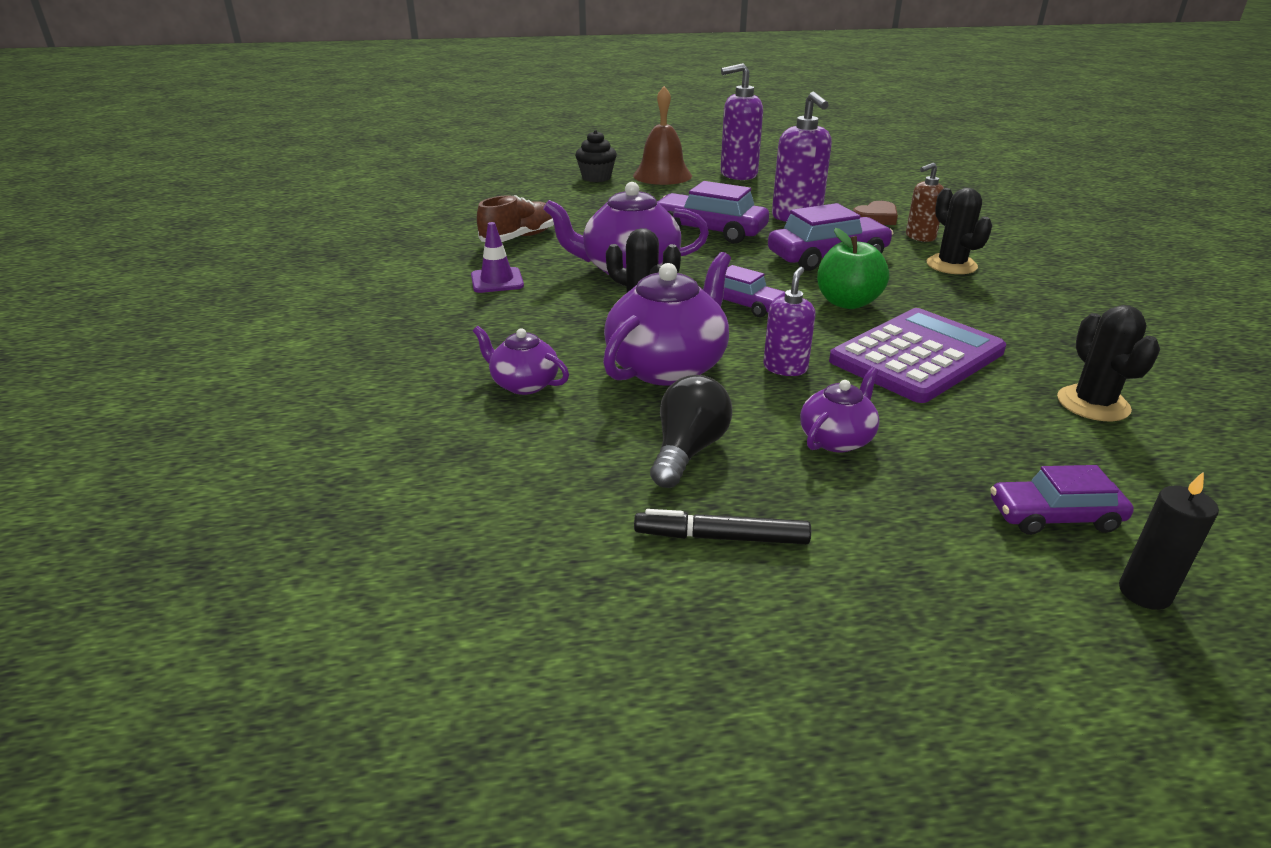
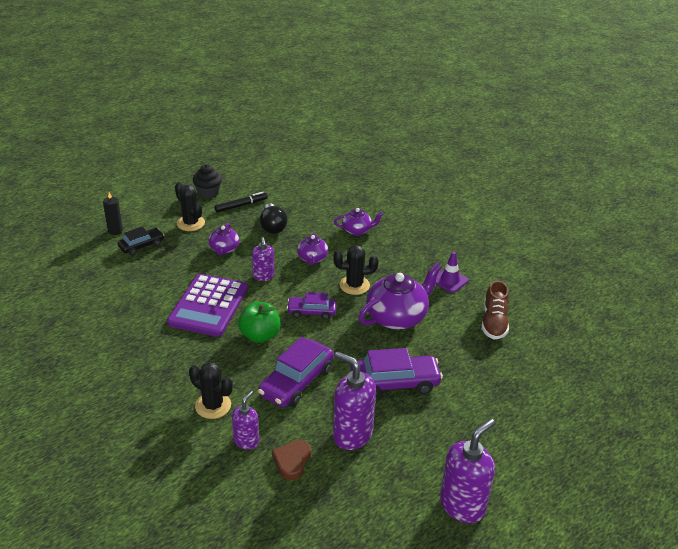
camera: 145 degrees right, 5 degrees up
(596, 178) = (562, 435): black cupcake -> black cupcake (208, 192)
(662, 175) = (520, 468): brown bell -> none
(667, 366) = (312, 258): purple teapot -> purple teapot, size x0.54
(920, 237) = (246, 441): brown soap dispenser -> purple soap dispenser
(1054, 516) = (141, 245): purple car -> black car
(1093, 404) = (124, 304): black cactus -> black cactus (190, 223)

